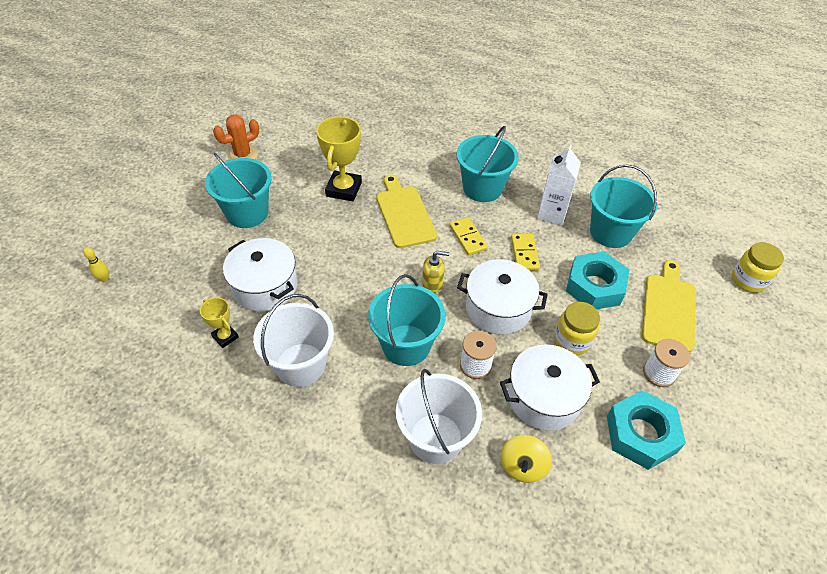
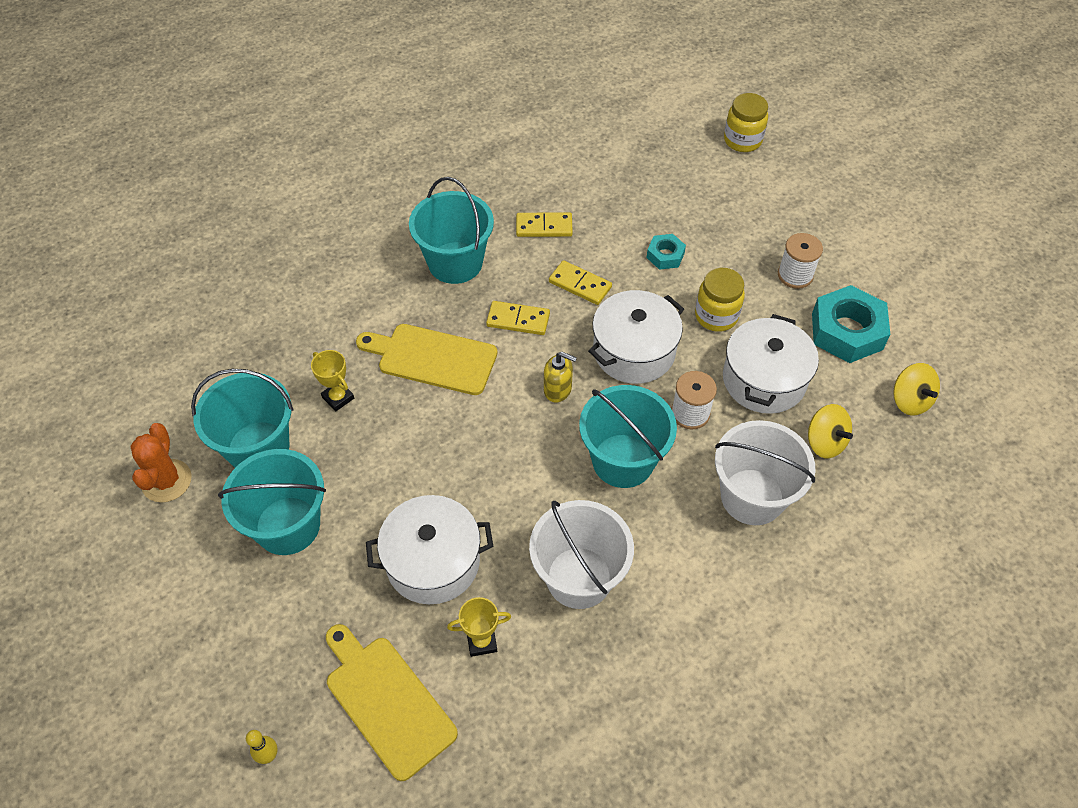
camera: 55 degrees left, 5 degrees up
(344, 189) = (338, 398): yellow trophy -> yellow trophy, size x0.54
(432, 283) = (558, 390): yellow soap dispenser -> yellow soap dispenser turned 75 degrees clockwise
(551, 213) = (544, 227): white carton -> yellow domino
(594, 286) = (665, 255): turquoise nut -> turquoise nut, size x0.52
(610, 232) = (608, 197): turquoise bucket -> turquoise bucket (258, 448)
(616, 514) = (910, 400): none -> yellow spinning top
(668, 309) = (732, 218): yellow cutting board -> yellow cutting board (387, 701)

